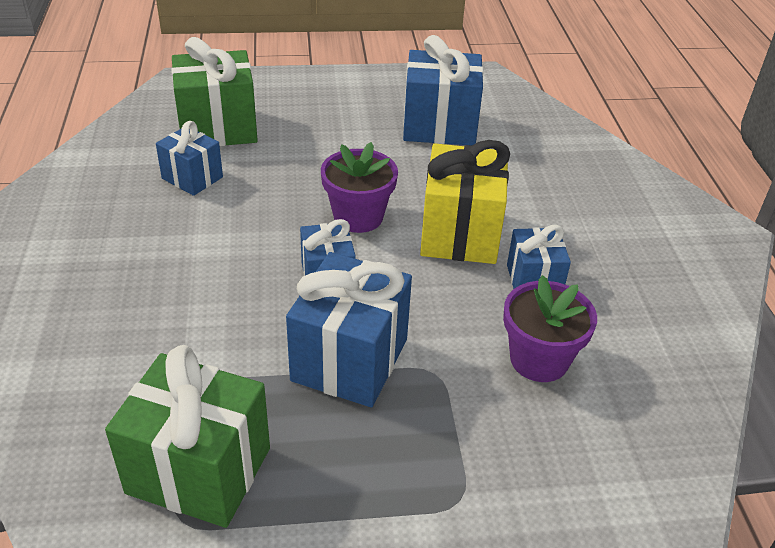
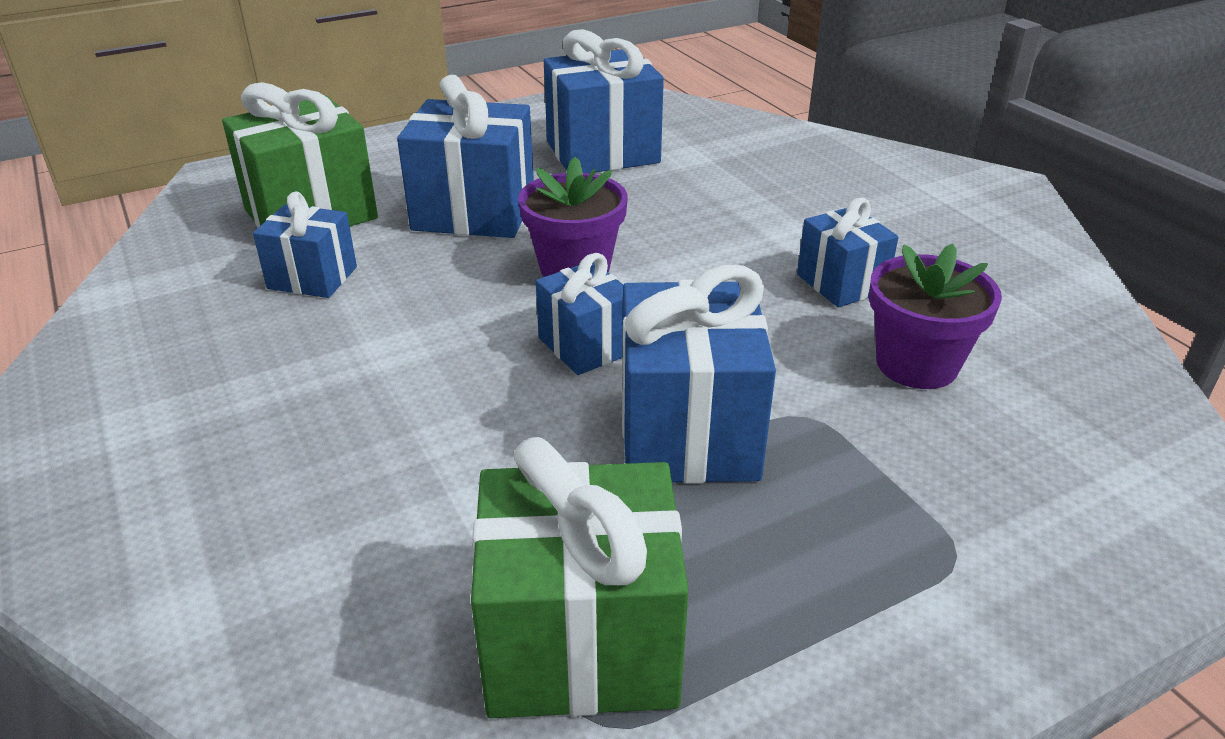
camera: 20 degrees left, 5 degrees down
(321, 154) = (474, 212): none -> blue gift
(460, 233) = (715, 256): yellow gift -> none

